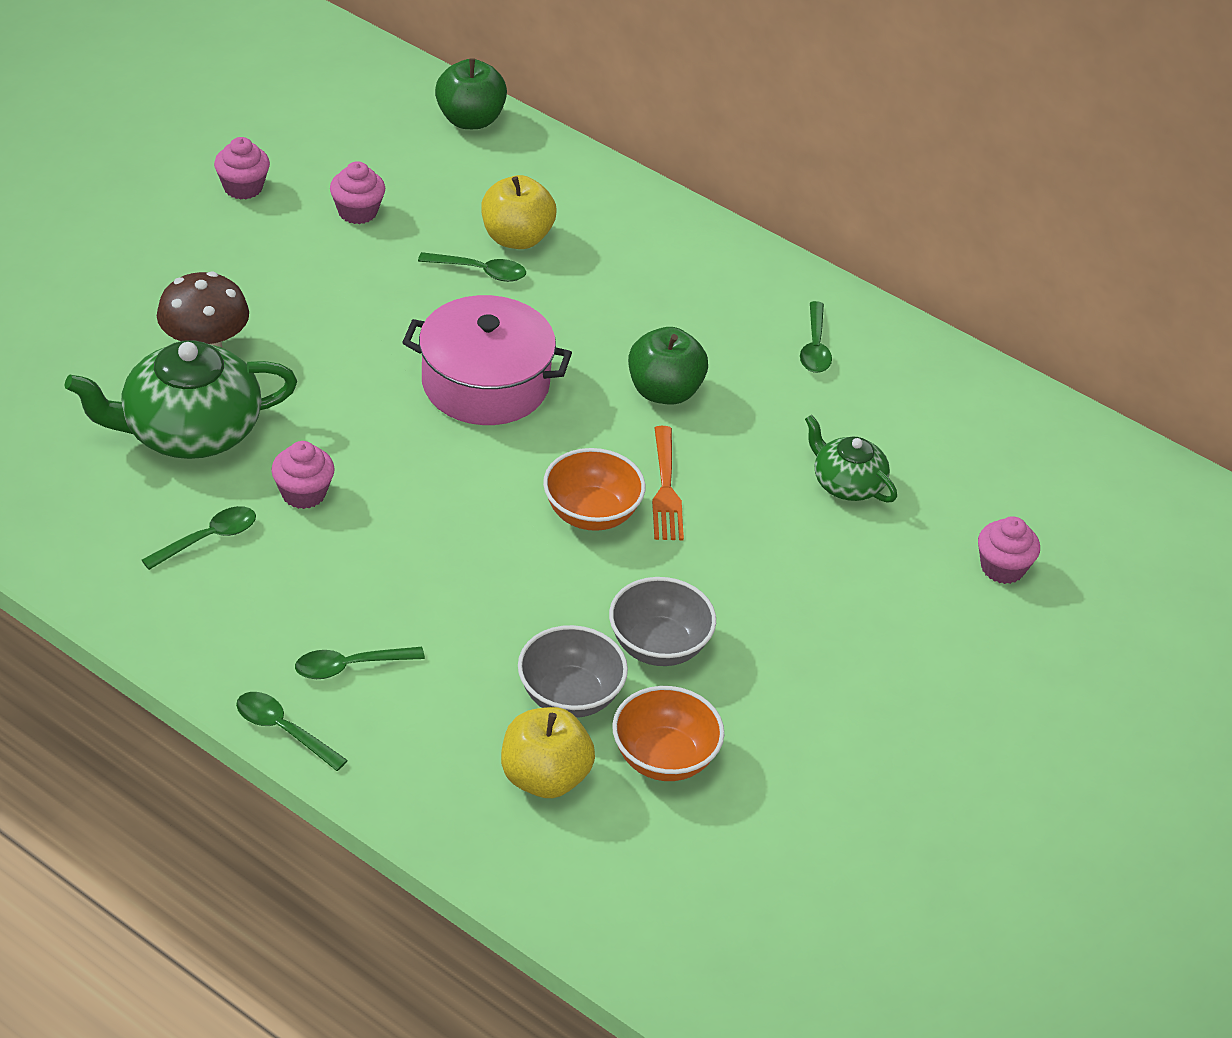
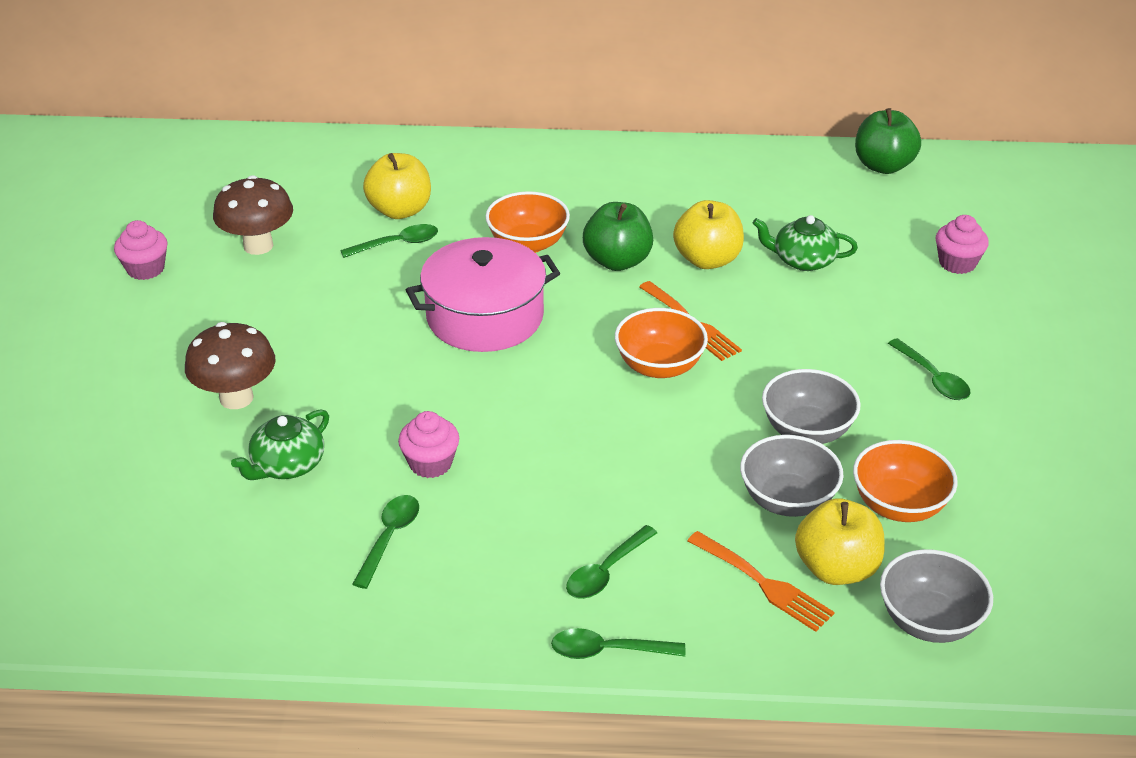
camera: 30 degrees left, 5 degrees down
(189, 431) = (287, 465): green teapot -> green teapot, size x0.55
(357, 212) = (258, 246): pink cupcake -> brown mushroom
(468, 753) = (764, 584): none -> orange fork
(470, 120) = (280, 149): green apple -> green apple (883, 166)
(573, 867) = (929, 621): none -> grey bowl
(599, 331) = (528, 244): none -> orange bowl
(752, 434) = (707, 259): none -> yellow apple
(815, 347) = (684, 186): green spoon -> green spoon (933, 378)

